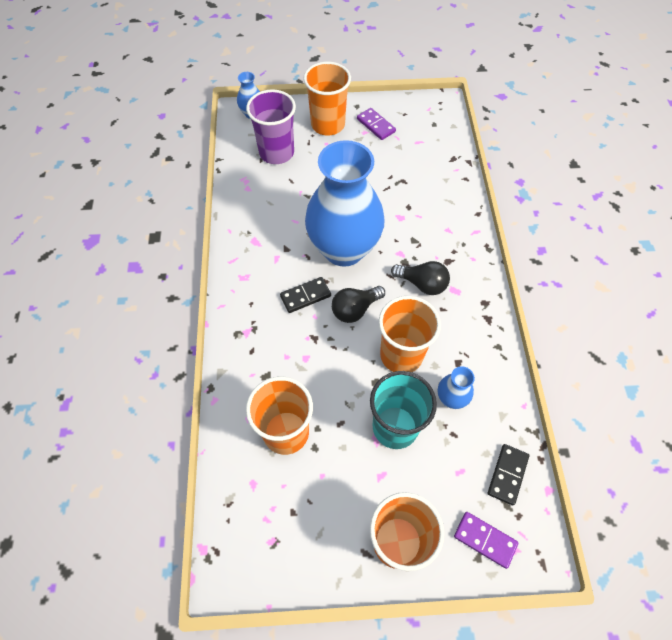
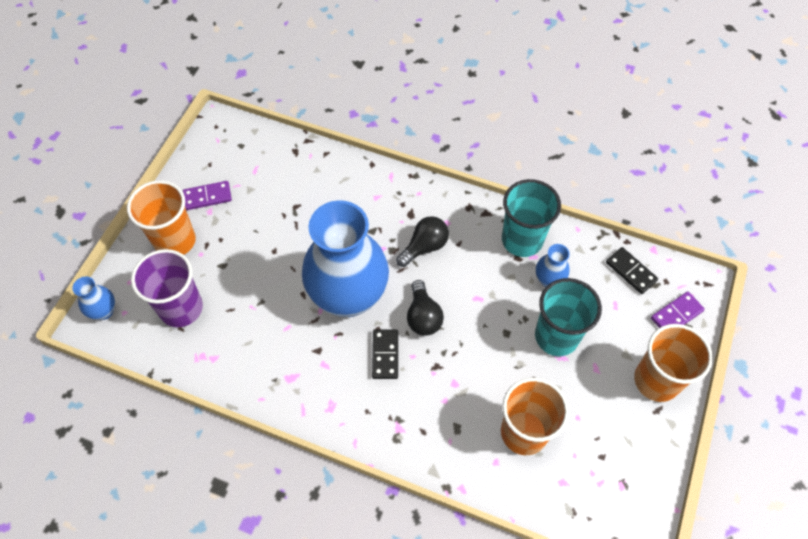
camera: 65 degrees left, 0 degrees up
(401, 355) = (489, 299): orange cup -> none
(479, 359) = (522, 240): none -> turquoise cup

